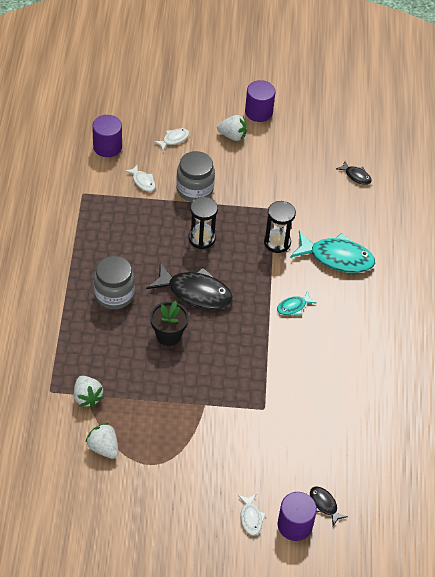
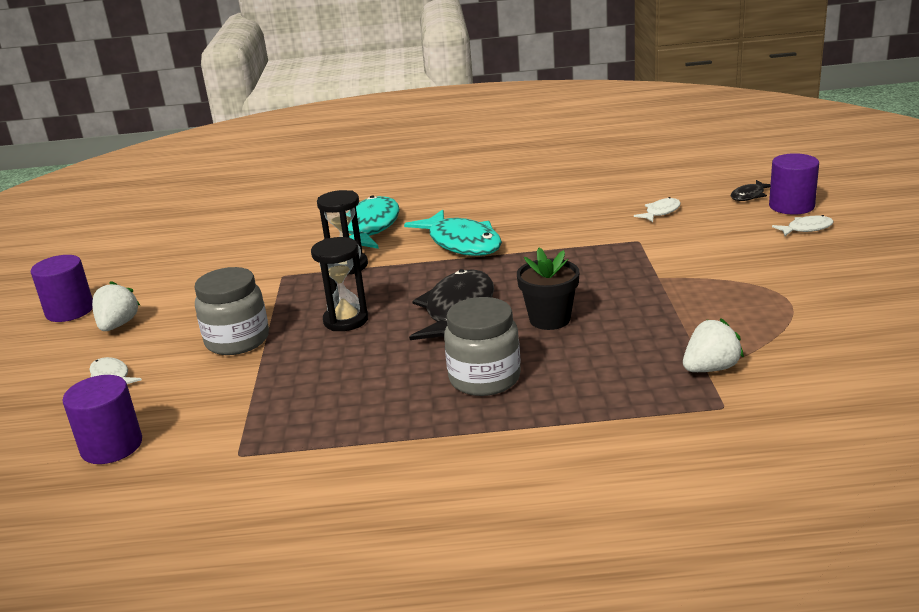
camera: 90 degrees left, 25 degrees down
(103, 448) = (793, 339): white strawberry -> none
(143, 181) = (213, 392): white fish -> white fish (661, 212)
(293, 307) = (462, 243): turquoise fish -> turquoise fish, size x2.10
(356, 176) = (222, 232): black fish -> none

